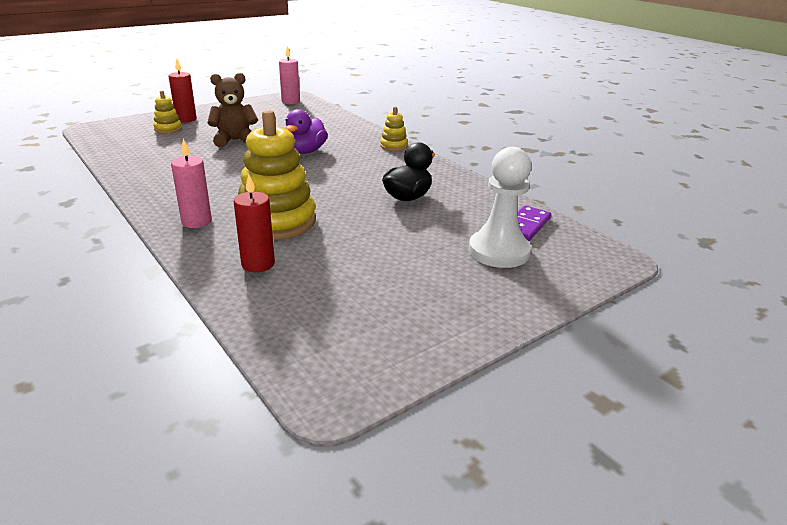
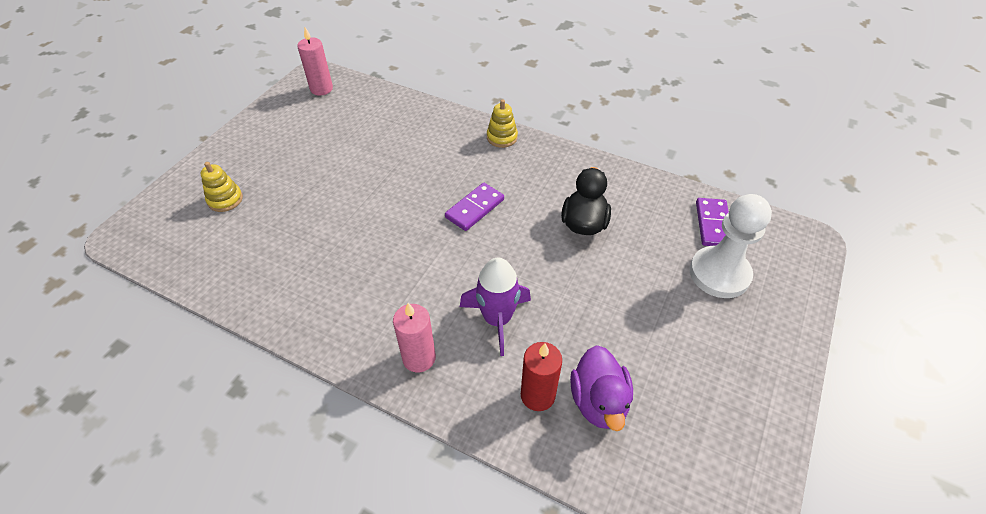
camera: 25 degrees left, 20 degrees up
(186, 119) = (229, 171): red candle -> none
(235, 140) = (326, 192): brown teddy bear -> none
(277, 221) = (497, 319): yellow stacking toy -> purple rocket
(306, 151) = (422, 183): purple duck -> purple duck (599, 401)
(329, 170) = (474, 208): none -> purple domino

